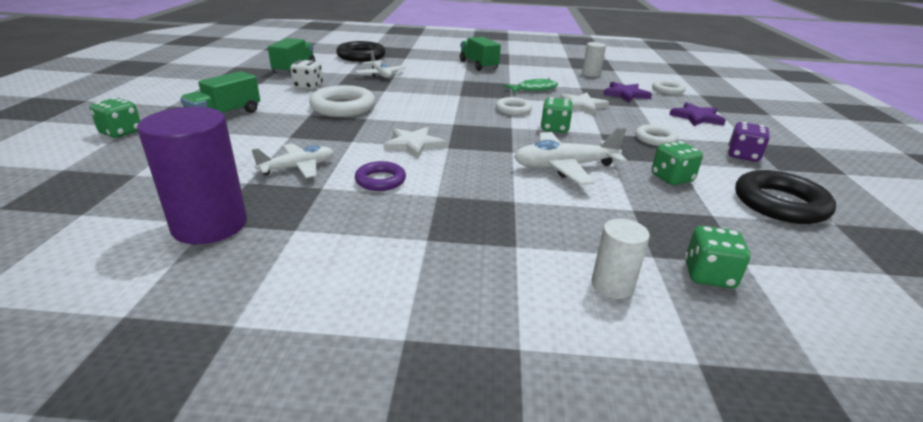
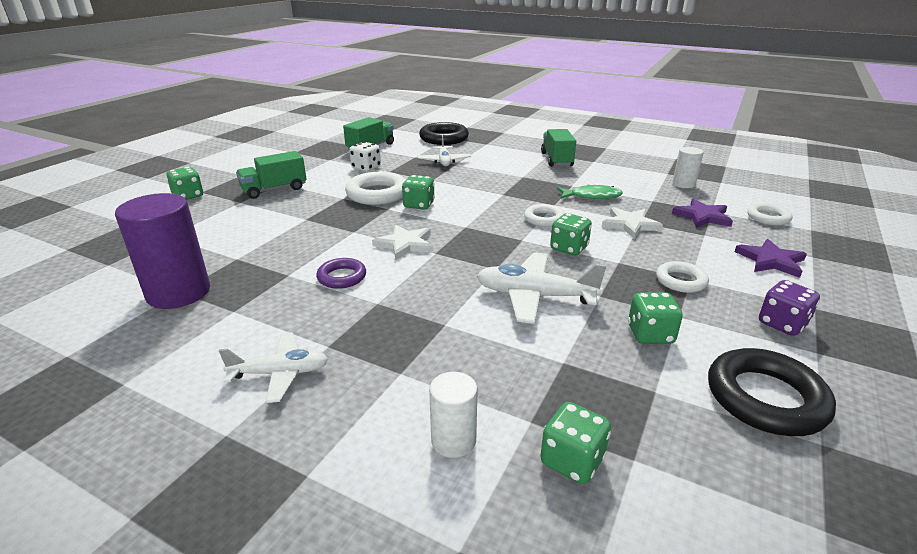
camera: 25 degrees right, 0 degrees up
(298, 168) = (286, 251): white plane -> white plane (280, 373)
(393, 112) = (419, 205): none -> green dice

